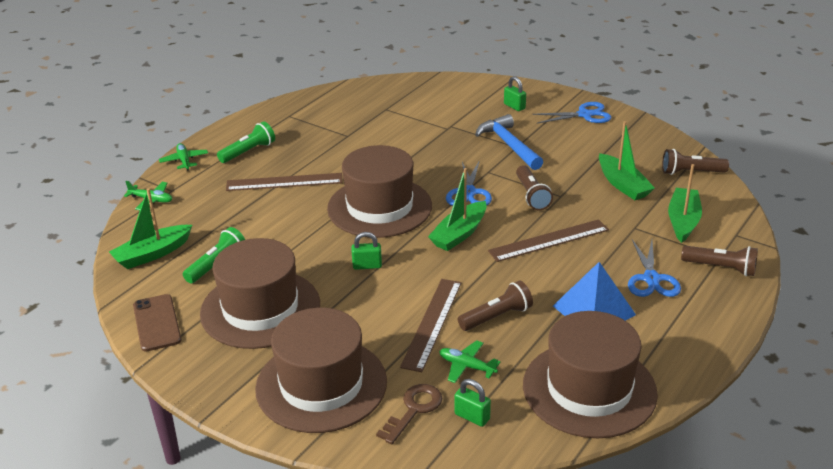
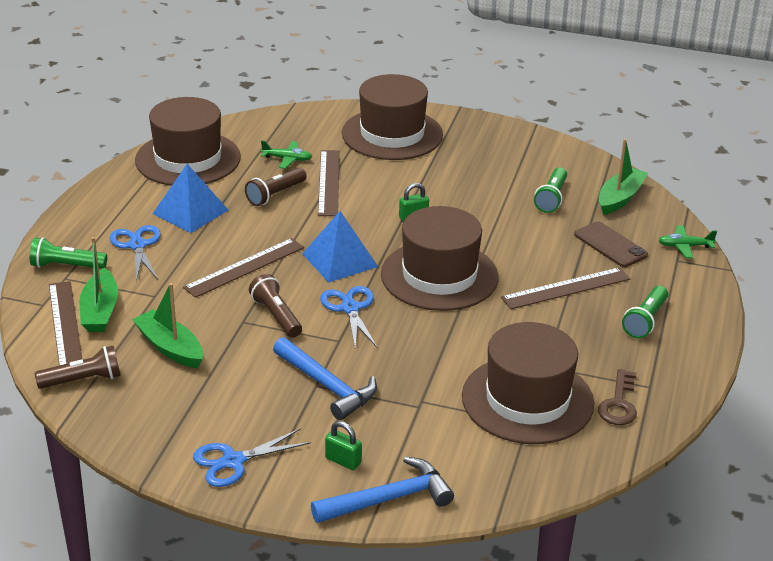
camera: 160 degrees right, 0 degrees up
(156, 323) = (554, 151): brown phone -> brown phone (610, 245)
(184, 161) = (705, 296): green plane -> none
(260, 309) = (480, 172): brown hat -> brown hat (527, 400)
(414, 410) = (315, 130): brown key -> brown key (619, 403)
(459, 234) = (340, 260): green boat -> blue pyramid
(472, 416) = (272, 133): green padlock -> none
(494, 87) = (389, 499): none -> blue hammer
(712, 214) = (65, 324): none -> brown ruler
(721, 268) = (66, 266): brown flashlight -> green flashlight

